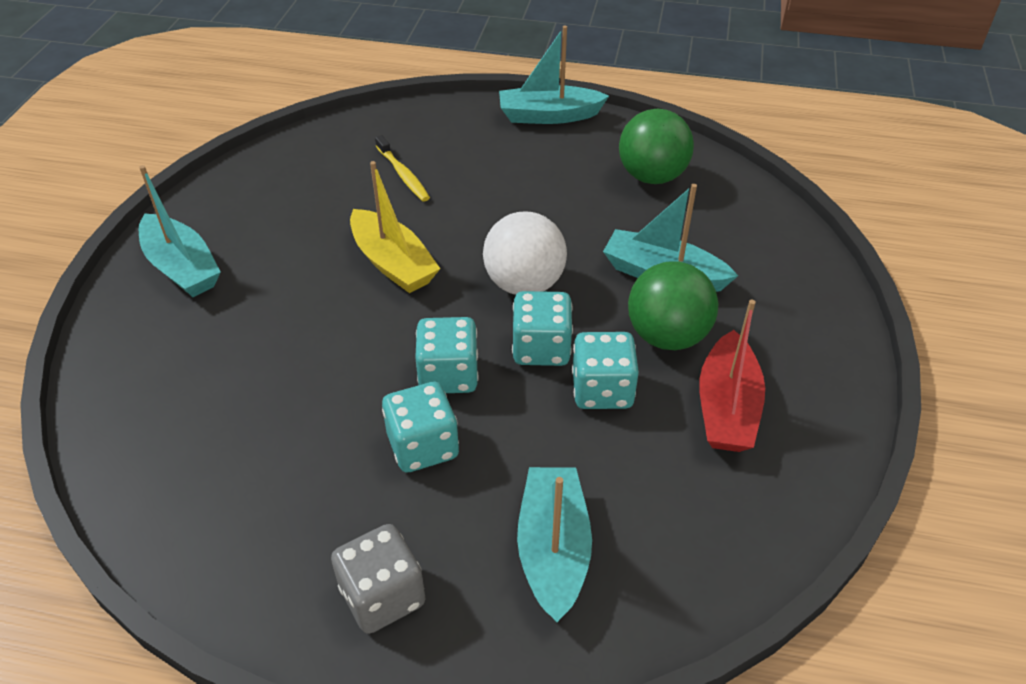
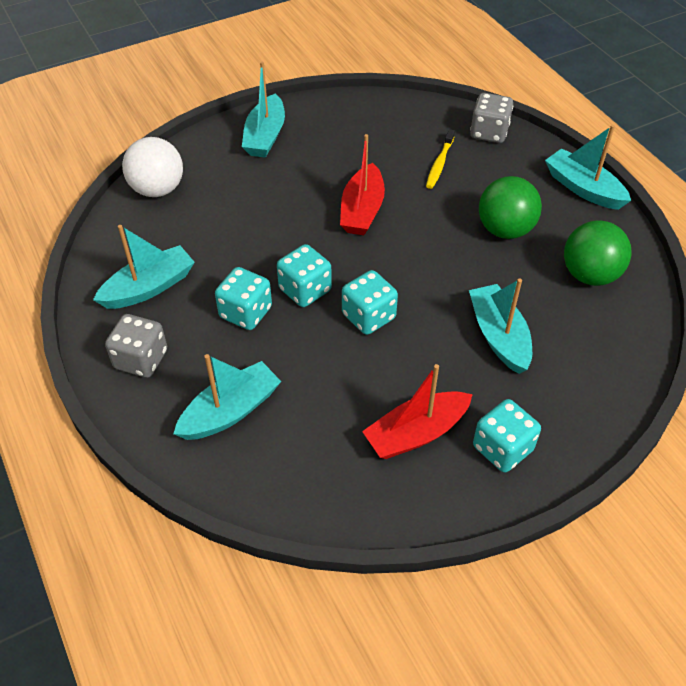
camera: 50 degrees right, 5 degrees up
(275, 517) = (149, 287): none -> turquoise boat
(393, 263) = (362, 210): yellow boat -> red boat
(407, 121) = (489, 132): none -> grey dice
(524, 284) = (412, 276): white ball -> white ball (158, 189)
(602, 390) = (366, 364): turquoise dice -> turquoise dice (502, 448)
(667, 336) = (445, 369): green ball -> green ball (505, 230)

